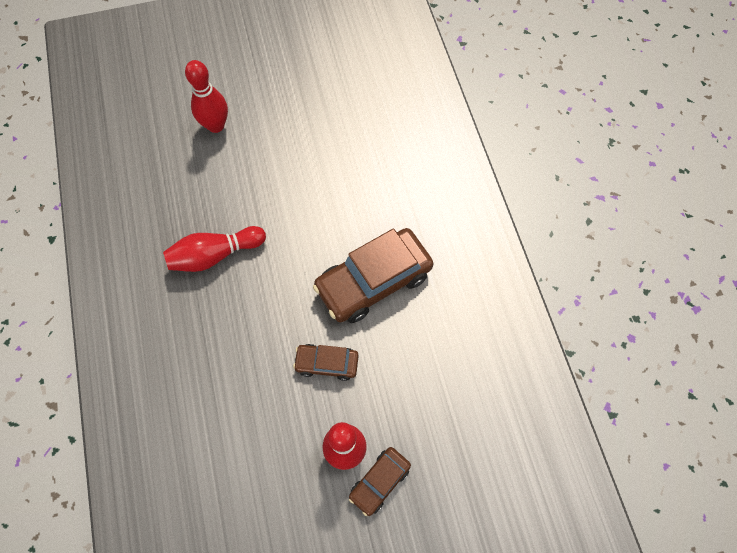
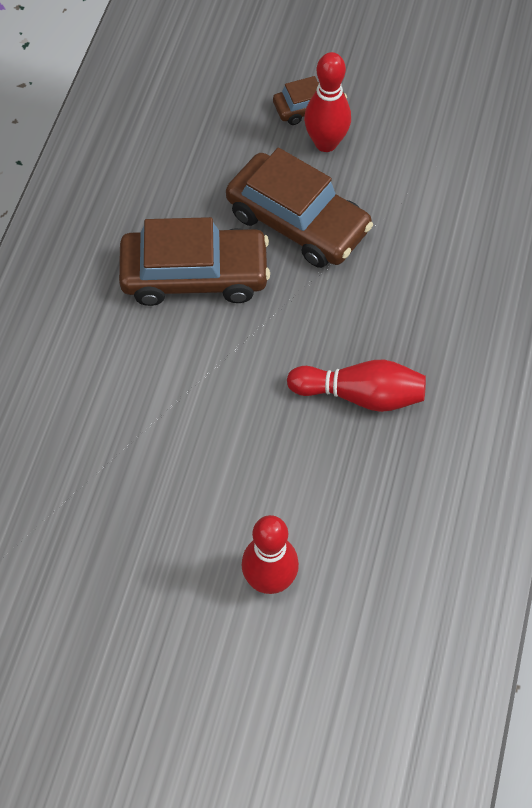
camera: 150 degrees left, 5 degrees down
(327, 364) = (298, 222): brown car -> brown car, size x1.93

